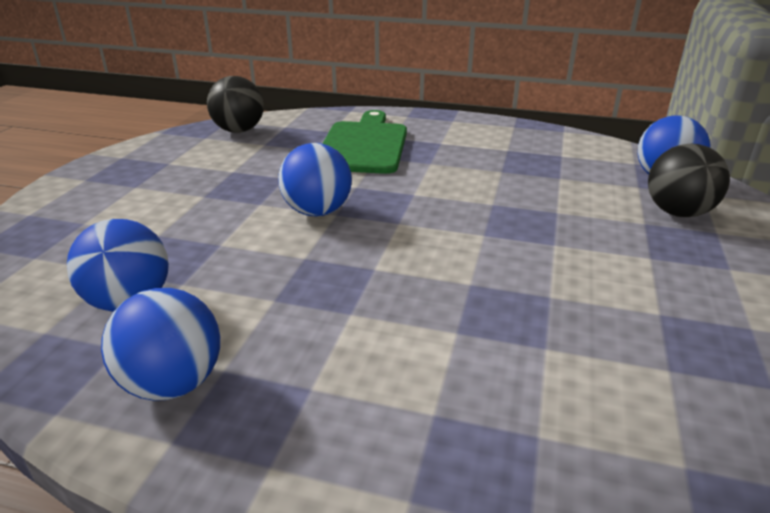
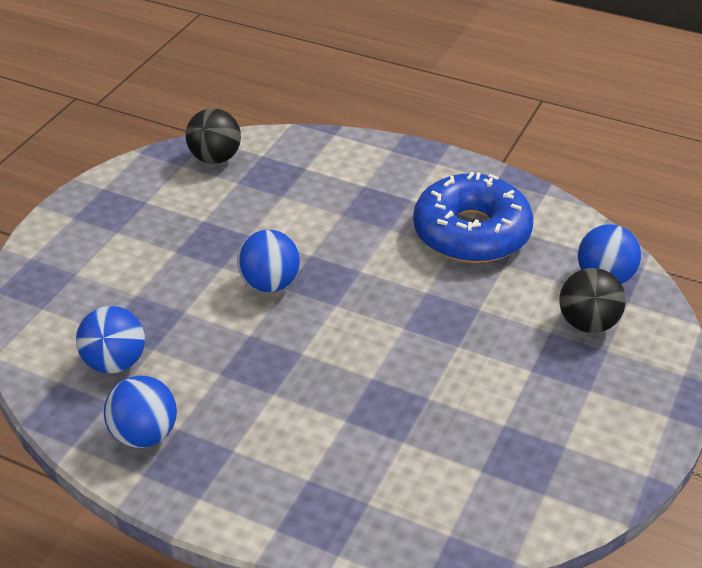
camera: 10 degrees right, 10 degrees up
(364, 145) = (333, 195): green cutting board -> none
(512, 159) = (471, 233): none -> blue donut

